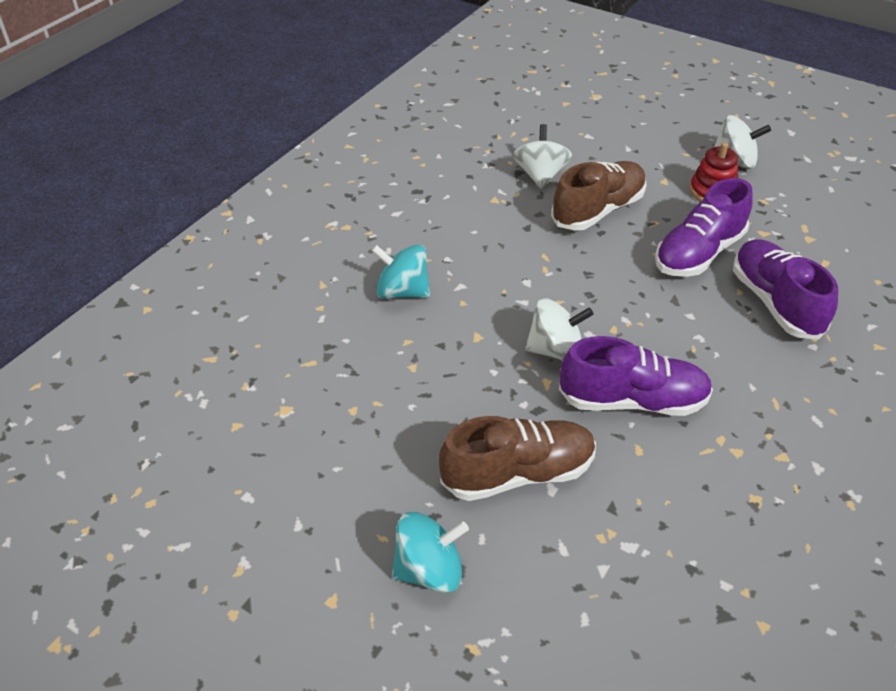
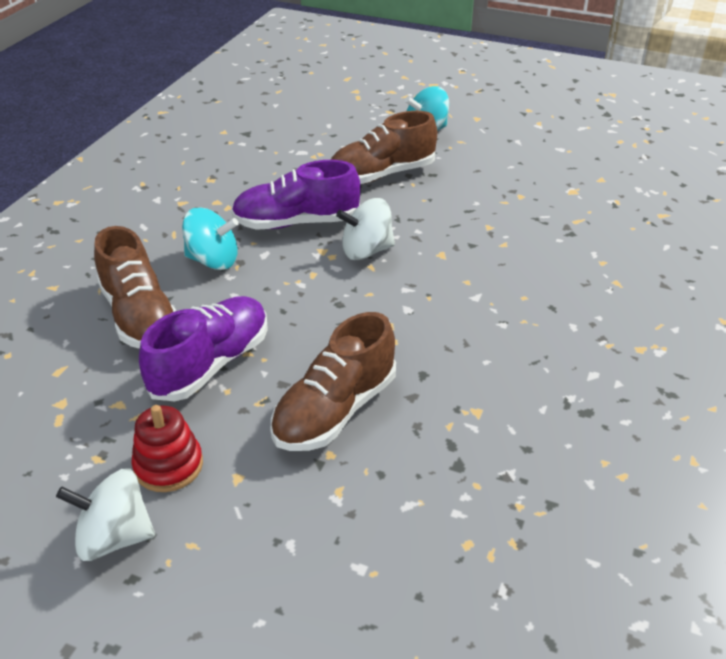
camera: 170 degrees right, 5 degrees down
(402, 292) = (532, 284): turquoise spinning top -> turquoise spinning top (213, 261)
(540, 175) = (424, 462): white spinning top -> none
(775, 303) = (140, 317): purple shoe -> brown shoe

